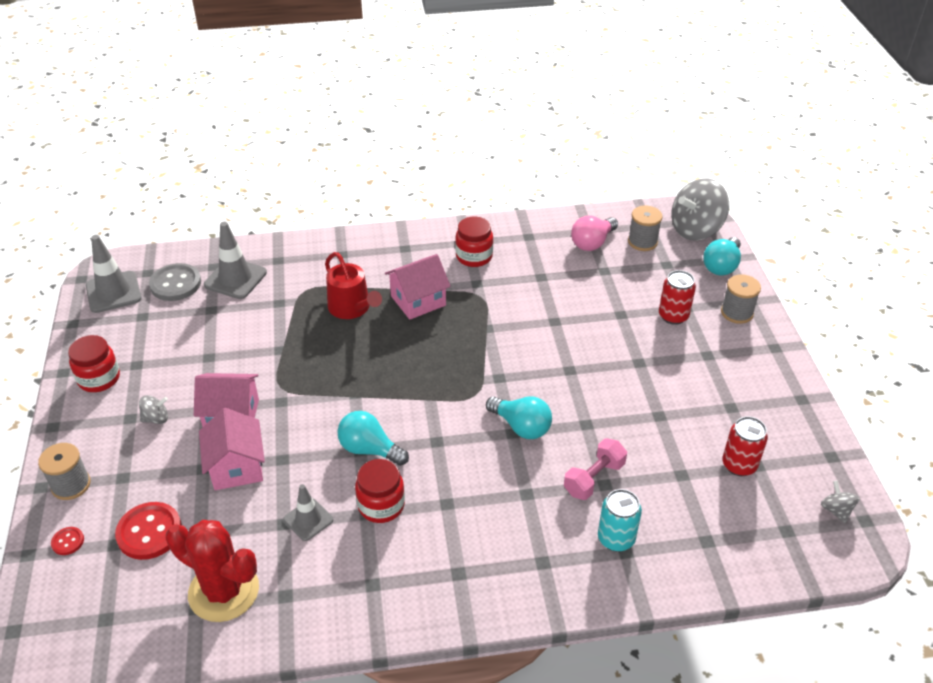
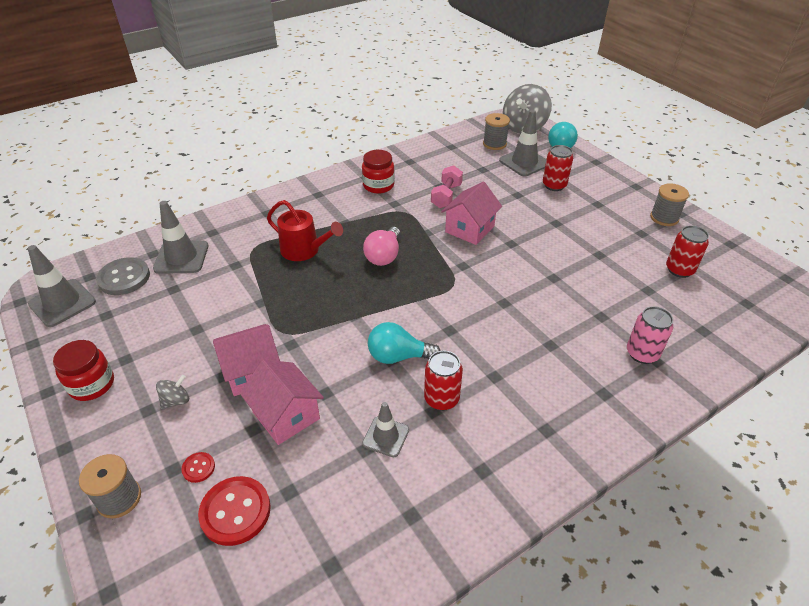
camera: 25 degrees left, 0 degrees up
(68, 541) = (149, 559): red button -> red button (198, 468)
(224, 591) = (349, 537): red cactus -> none
(381, 505) = (441, 399): red jar -> red can
(418, 301) = (356, 229): pink house -> pink house (469, 229)
(521, 426) = (507, 296): turquoise light bulb -> none
(592, 243) = (460, 153): pink light bulb -> pink light bulb (384, 256)
(594, 478) = (590, 315): pink dumbbell -> pink dumbbell (446, 196)
(616, 538) = (642, 353): turquoise can -> pink can
(660, 276) = (524, 162): none -> grey traffic cone
(737, 313) = (594, 171): grey spool -> grey spool (664, 218)
(836, 510) = (764, 278): grey spinning top -> none

